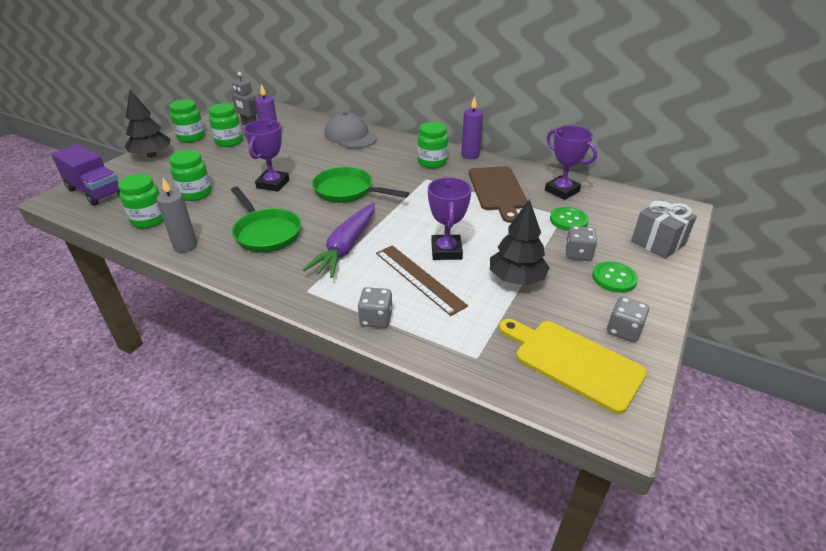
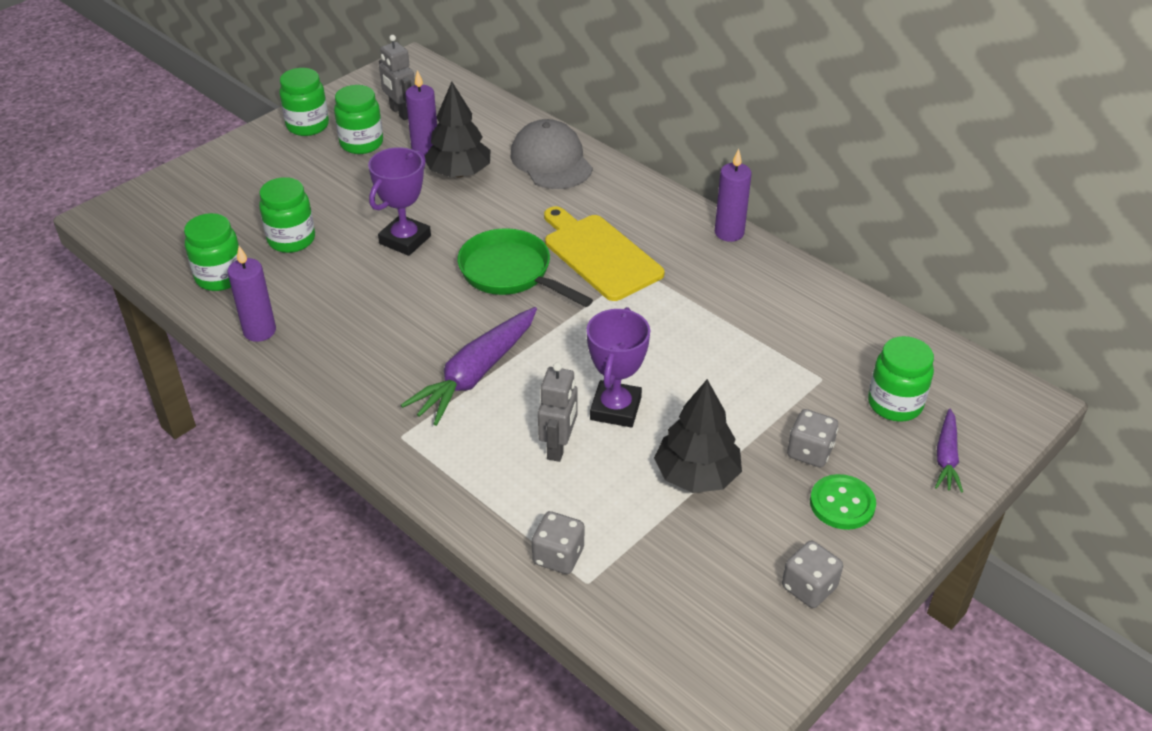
camera: 15 degrees right, 5 degrees up
(95, 191) = (156, 212): purple truck -> none
(152, 155) = (244, 153): black tree -> black tree (459, 173)
(185, 246) = (259, 331): grey candle -> purple candle
(266, 233) = (372, 329): green pan -> none
(376, 319) = (477, 498): grey dice -> grey dice (558, 556)
(419, 278) = (559, 447): brown ruler -> grey robot
(432, 162) = (661, 237): green jar -> green jar (895, 404)
(497, 191) = (742, 312): brown cutting board -> none
(562, 191) = (845, 331): purple trophy -> none
(568, 220) = (827, 389): green button -> none
(573, 362) = (713, 617): yellow cutting board -> yellow cutting board (599, 254)
(657, 243) = (946, 457): grey gift -> purple carrot

